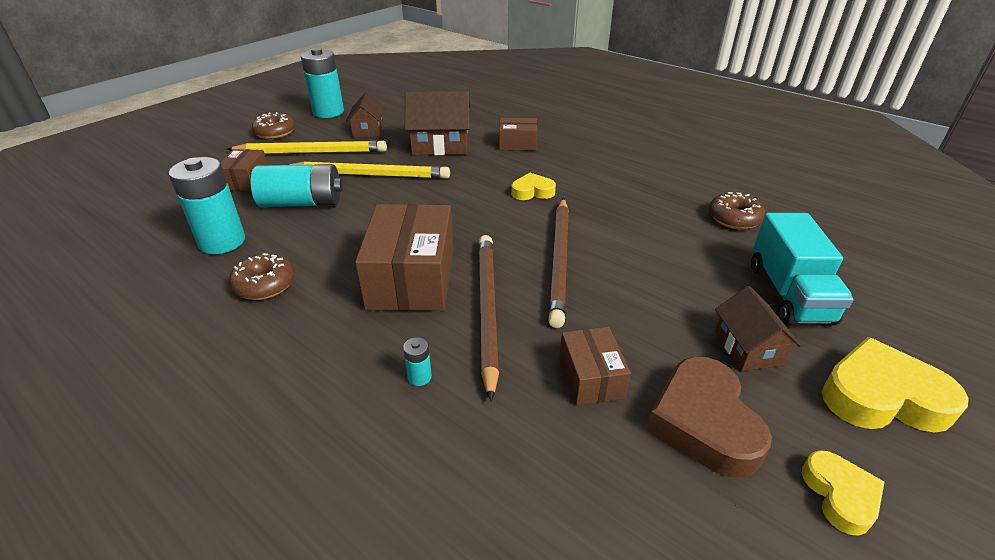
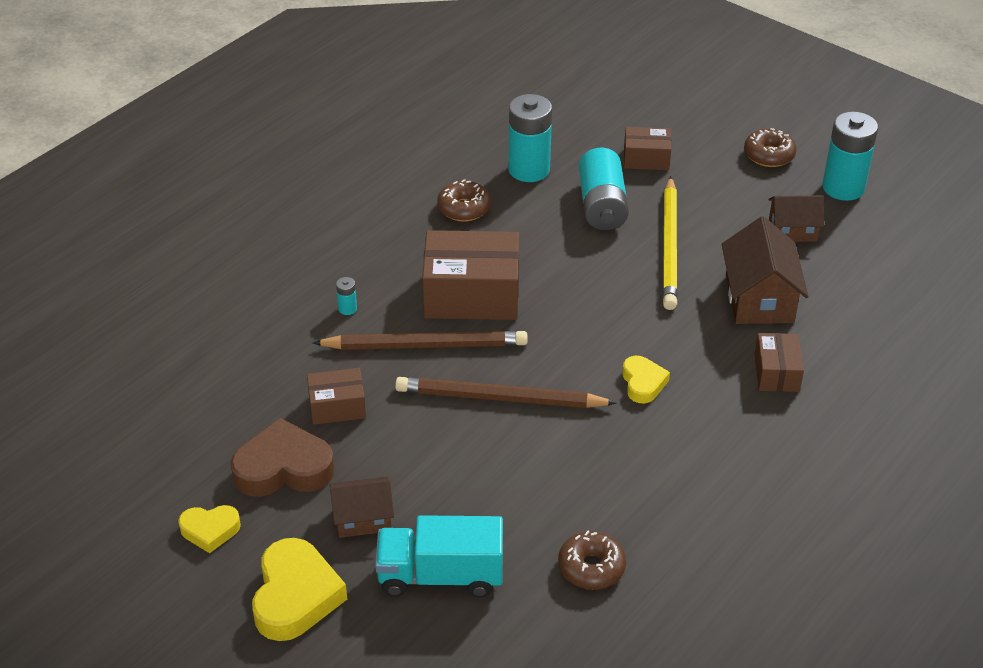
camera: 90 degrees right, 5 degrees up
(312, 152) = (720, 193): yellow pencil -> none

